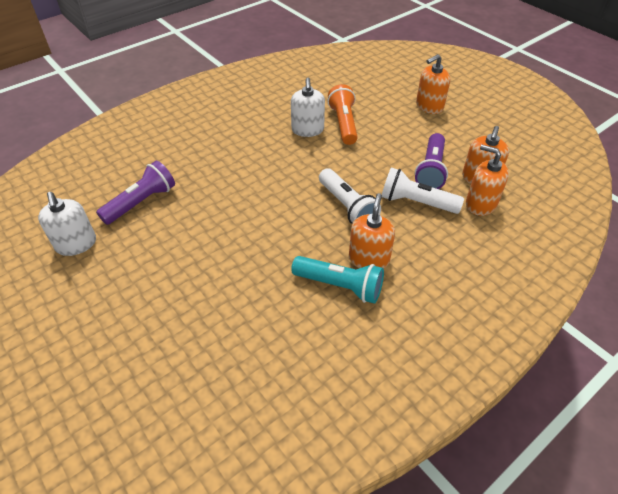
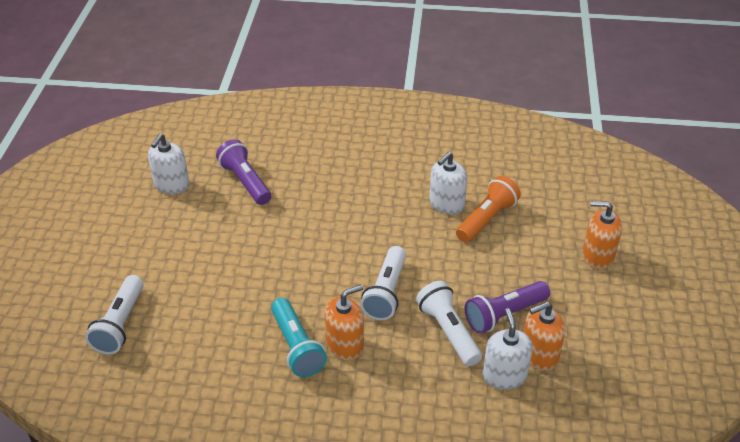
camera: 45 degrees right, 5 degrees down
(141, 202) = (245, 182): purple flashlight -> purple flashlight turned 120 degrees counterclockwise
(176, 384) = (120, 324): none -> white flashlight
(480, 204) = (504, 375): orange soap dispenser -> white soap dispenser

